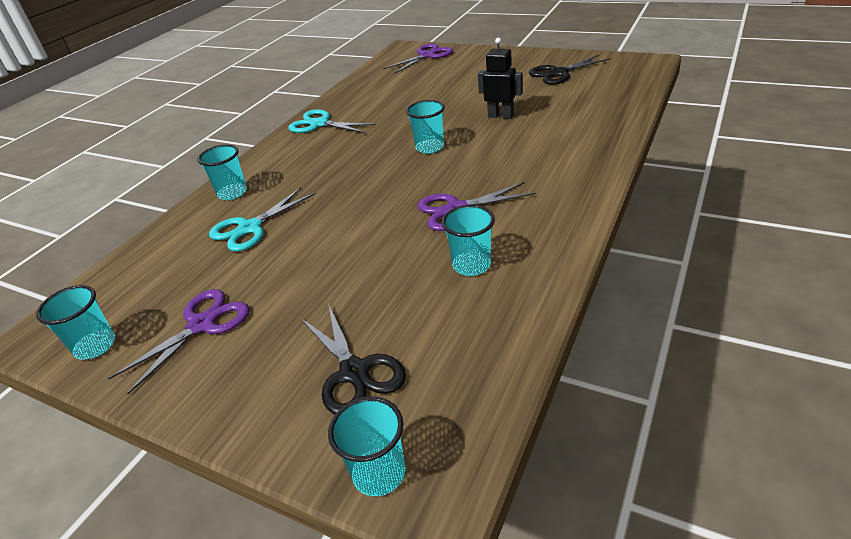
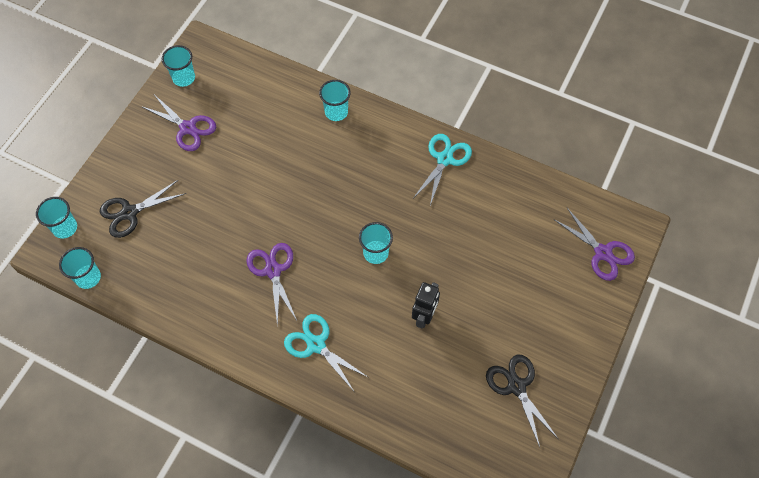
camera: 85 degrees right, 25 degrees up
(250, 228) = (284, 134): turquoise scissors -> turquoise scissors (316, 345)
(471, 265) = (205, 276): turquoise cup -> turquoise cup (88, 277)

